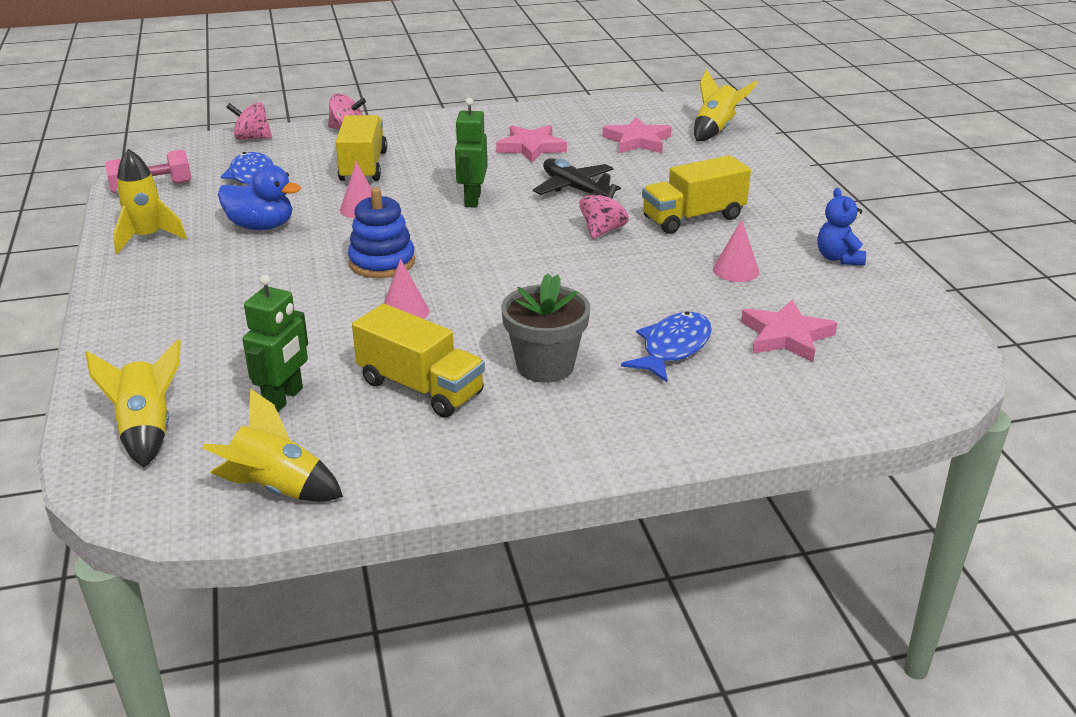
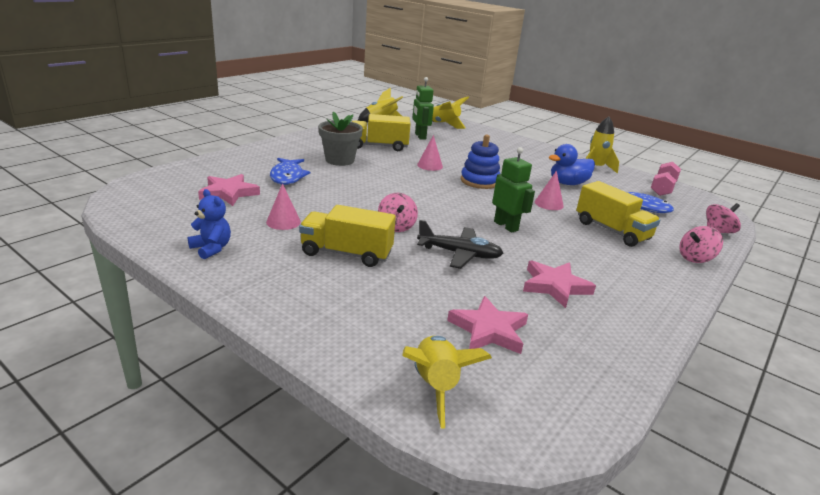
camera: 140 degrees right, 5 degrees down
(693, 218) = (346, 253): yellow truck -> yellow truck turned 105 degrees counterclockwise

